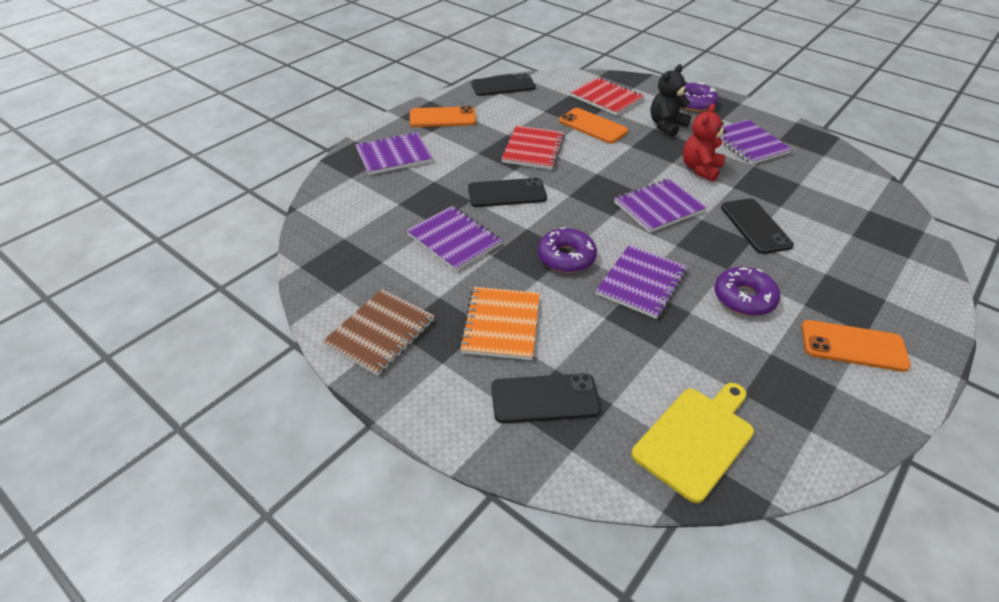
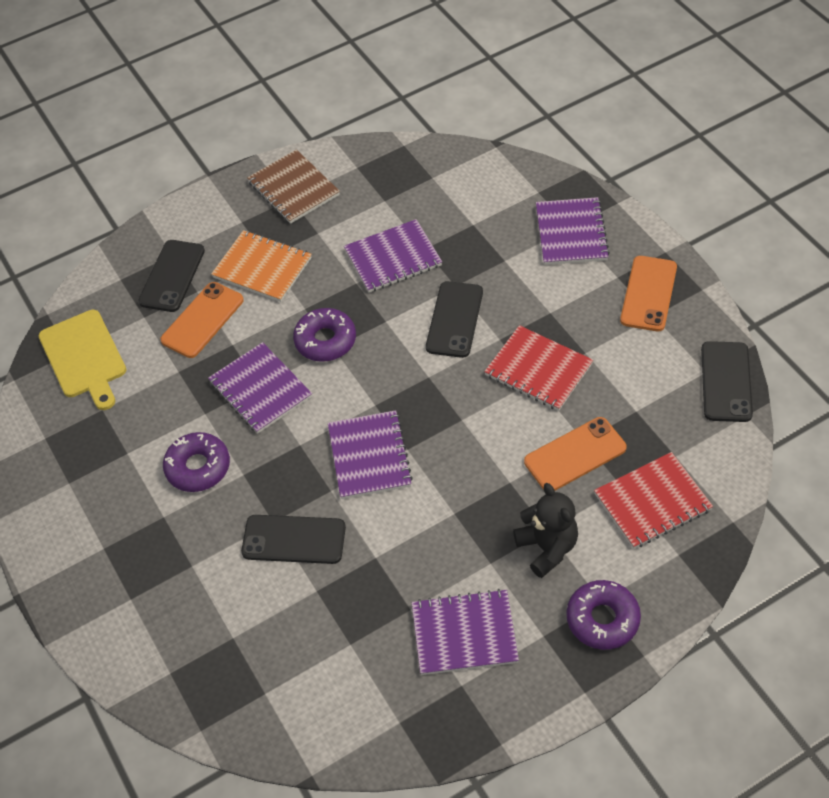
camera: 115 degrees right, 10 degrees up
(700, 169) = (427, 538): red teddy bear -> none
(853, 346) = (97, 526): orange phone -> orange phone (202, 320)

